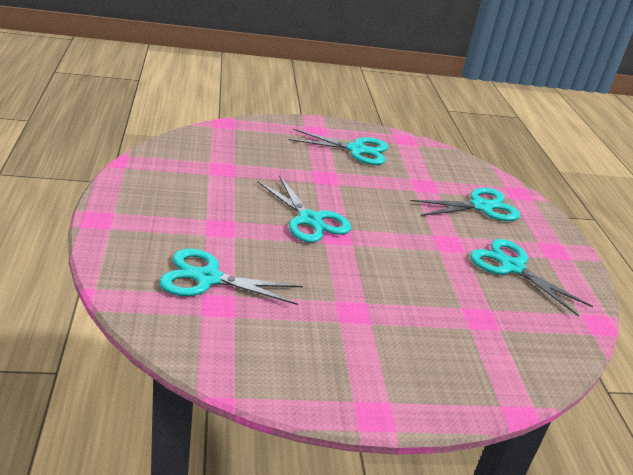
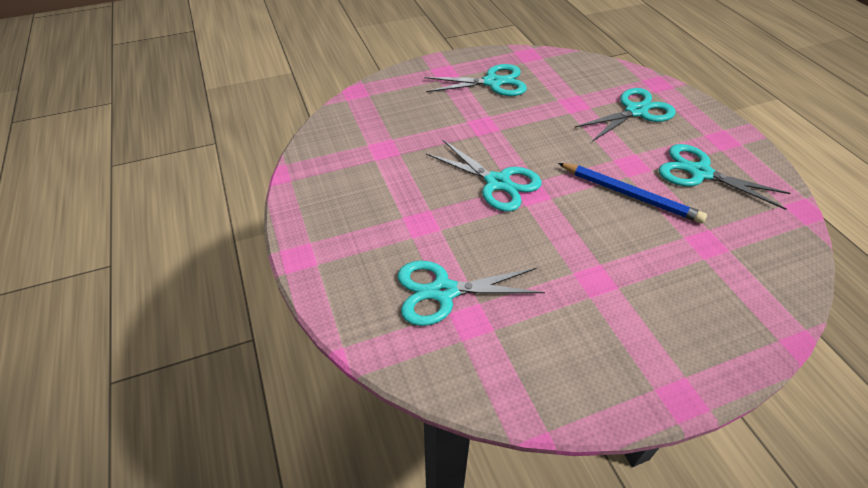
camera: 10 degrees left, 15 degrees up
(430, 263) = (630, 195): none -> blue pencil

